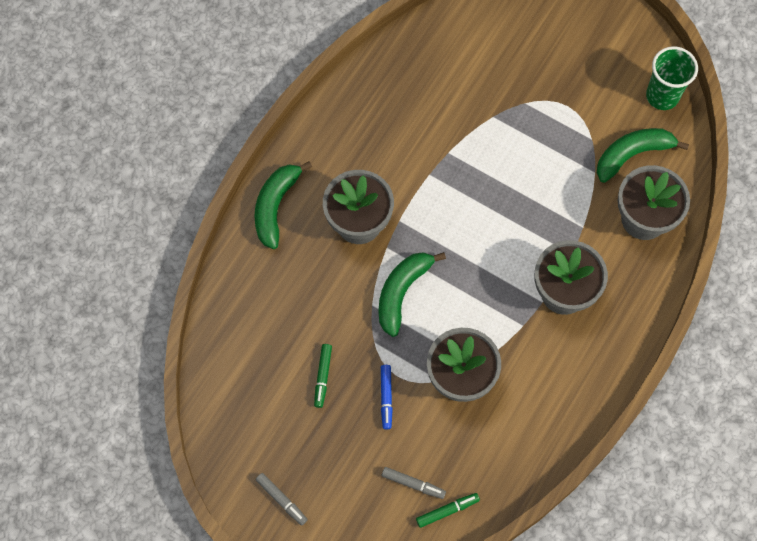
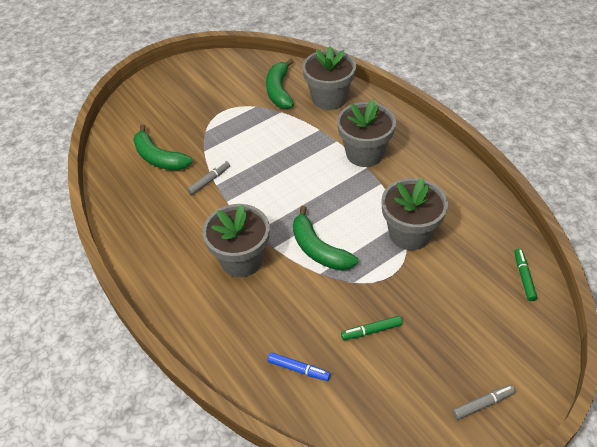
camera: 65 degrees left, 20 degrees down
(275, 206) = (191, 317): green banana -> green banana (159, 158)
(322, 377) = (371, 331): green marker -> green marker turned 135 degrees clockwise
(386, 398) = (408, 289): blue marker -> blue marker (298, 369)
(413, 484) = (494, 293): grey marker -> grey marker (209, 180)
(662, 96) = (246, 66): green cup -> none

